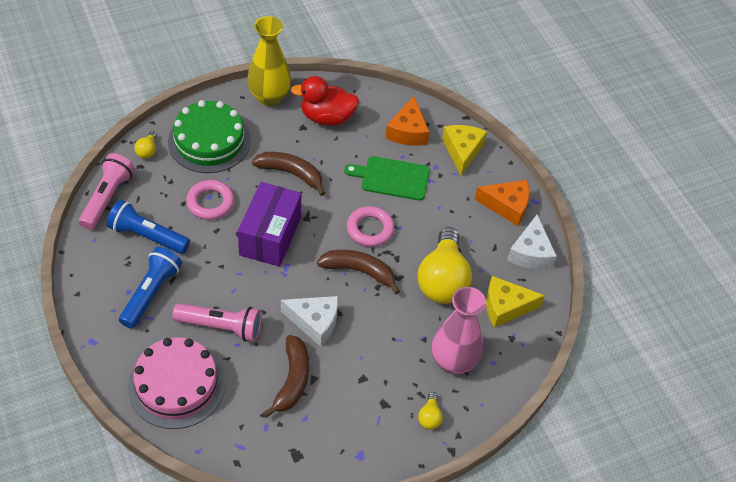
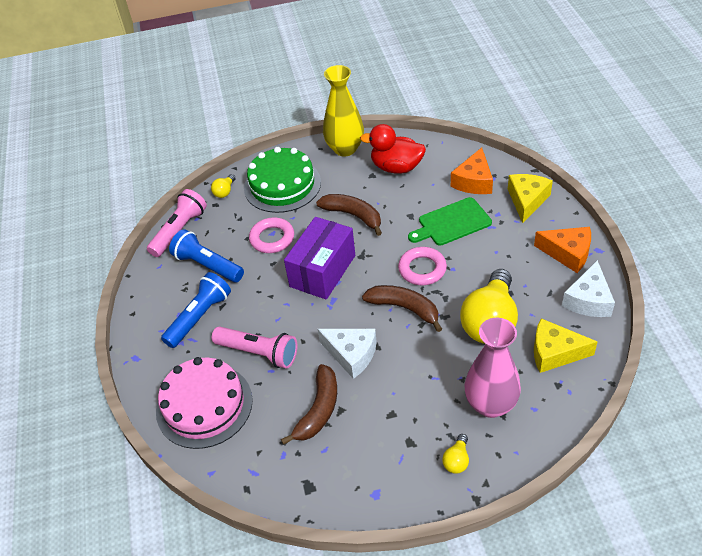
camera: 20 degrees right, 5 degrees down
(392, 178) = (452, 223): green cutting board -> green cutting board turned 45 degrees counterclockwise

